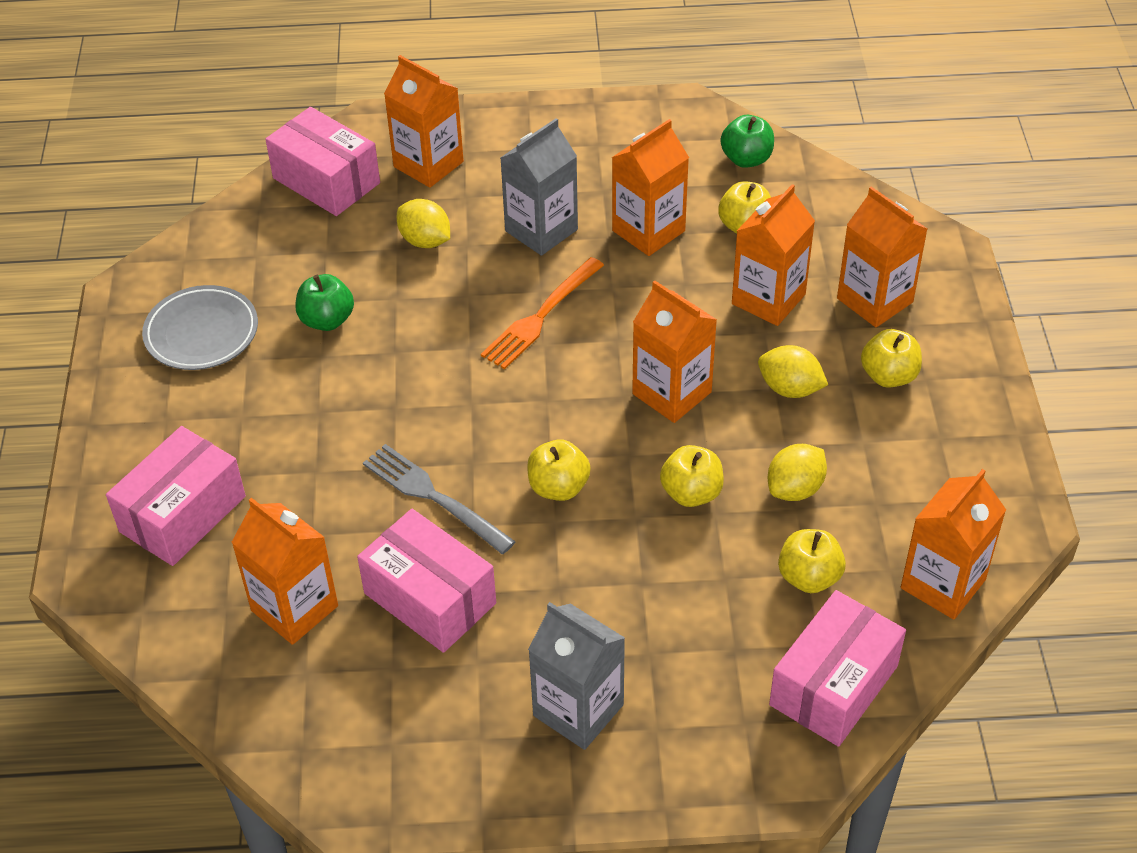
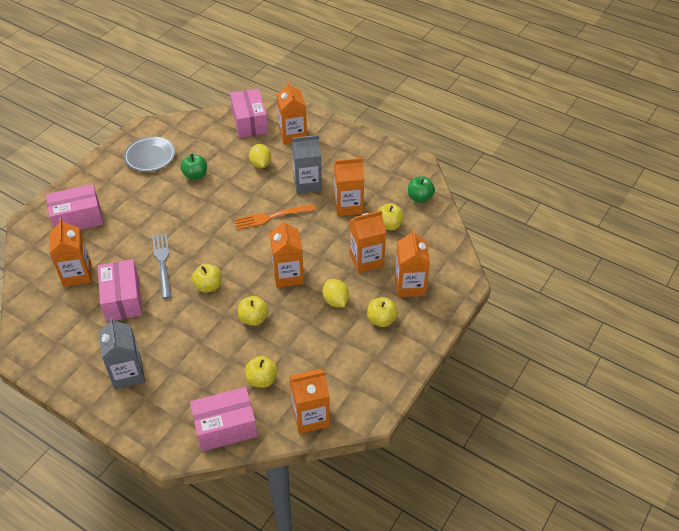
camera: 35 degrees right, 0 degrees up
(795, 489) = (294, 342): yellow lemon -> none

